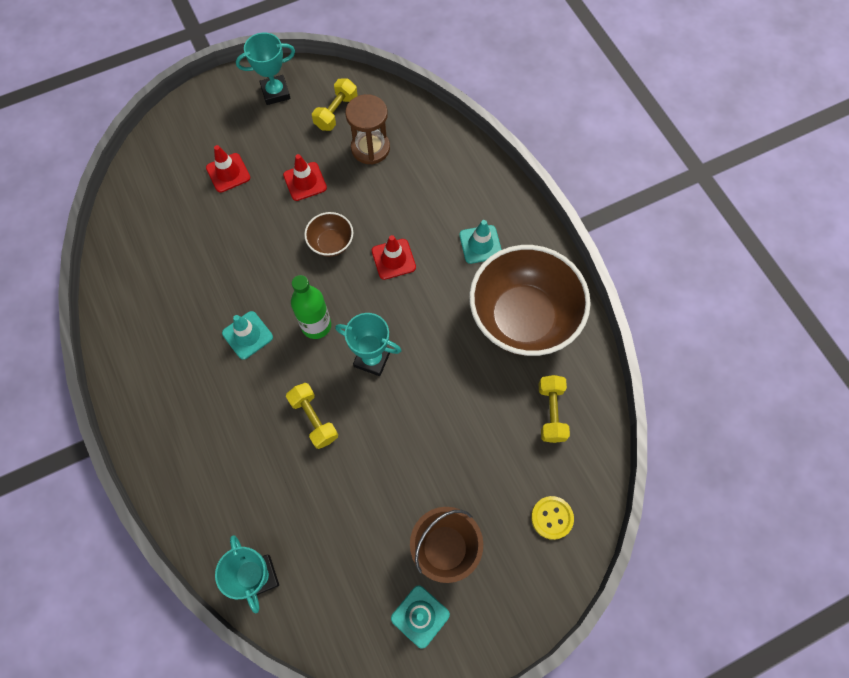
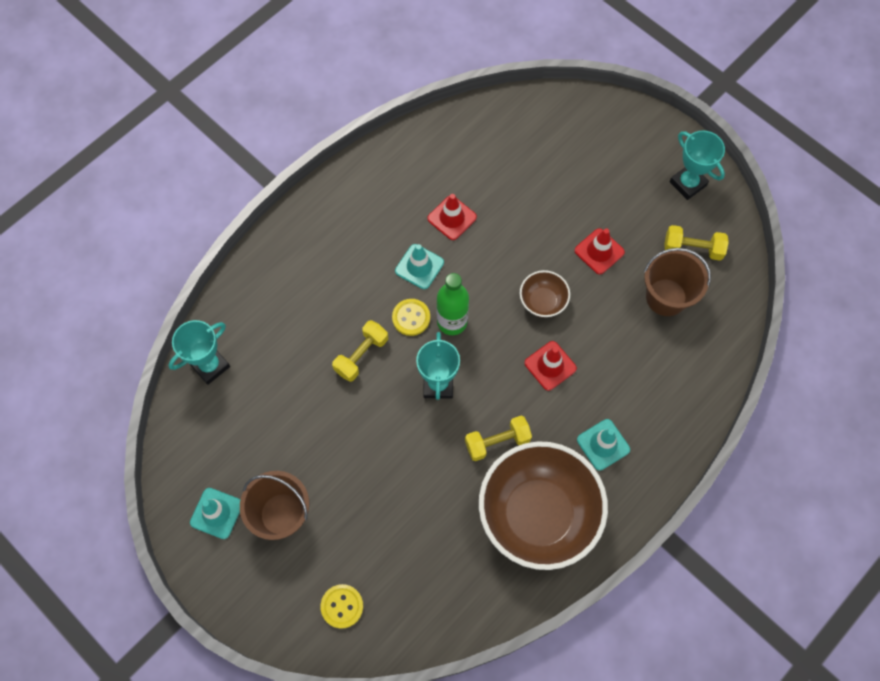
camera: 70 degrees right, 0 degrees up
(228, 173) = (577, 180): red traffic cone -> red traffic cone (452, 218)
(296, 360) = (411, 318): none -> yellow button
(370, 148) = (666, 297): brown hourglass -> brown bucket
(551, 412) = (447, 574): yellow dumbbell -> yellow dumbbell (497, 442)

